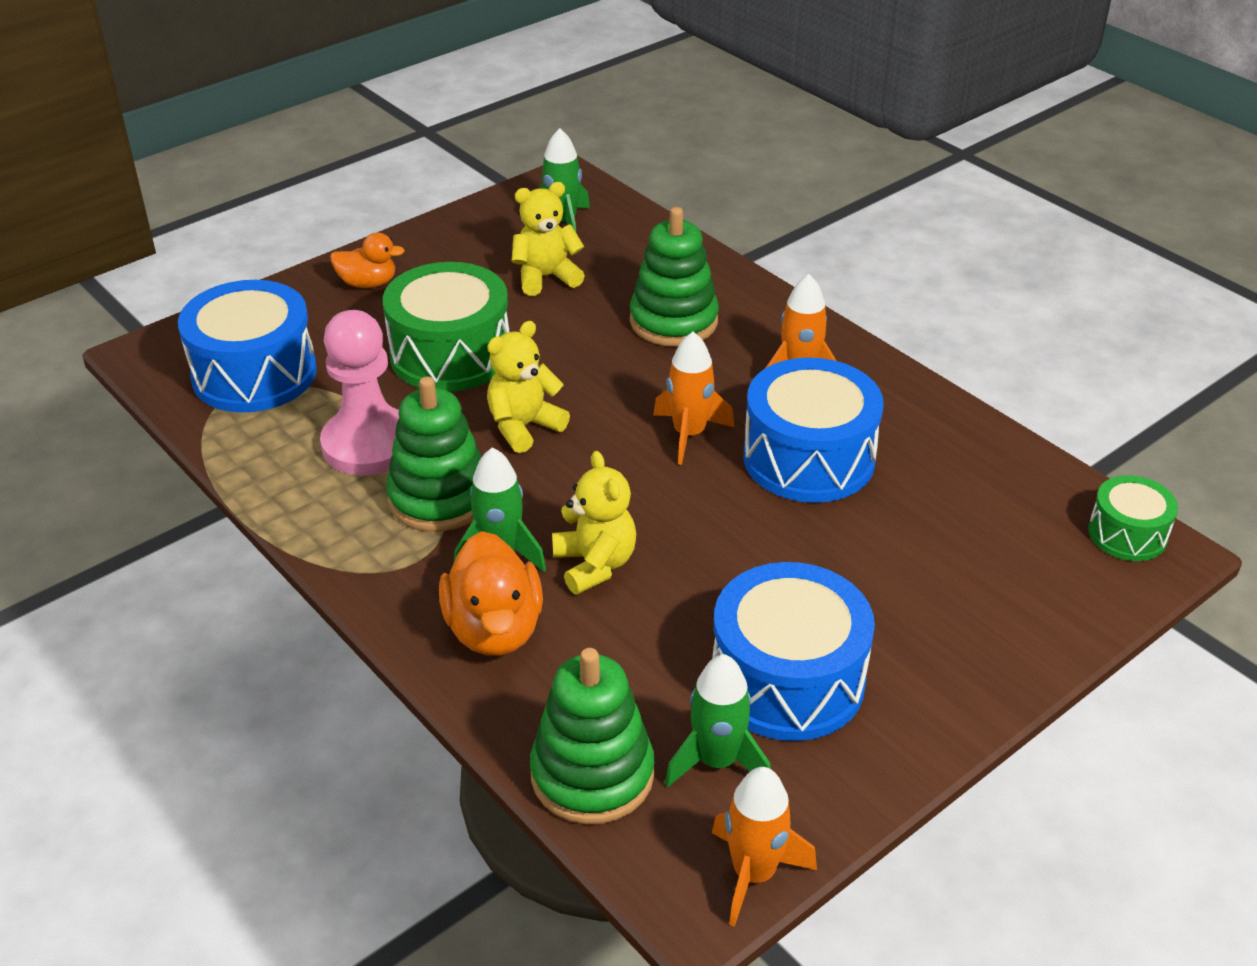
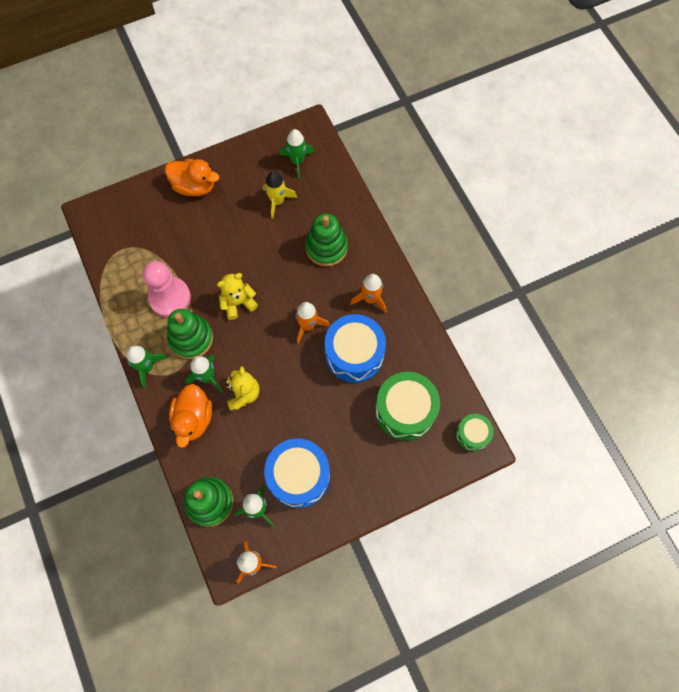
camera: 15 degrees right, 30 degrees up
(254, 374) = (131, 239): blue drum -> none
(351, 562) = (147, 367): none -> green rocket
(368, 283) = (194, 186): orange duck -> orange duck, size x1.61
(450, 354) = (219, 246): green drum -> green drum (405, 410)
(546, 277) = (277, 201): yellow teddy bear -> yellow rocket

